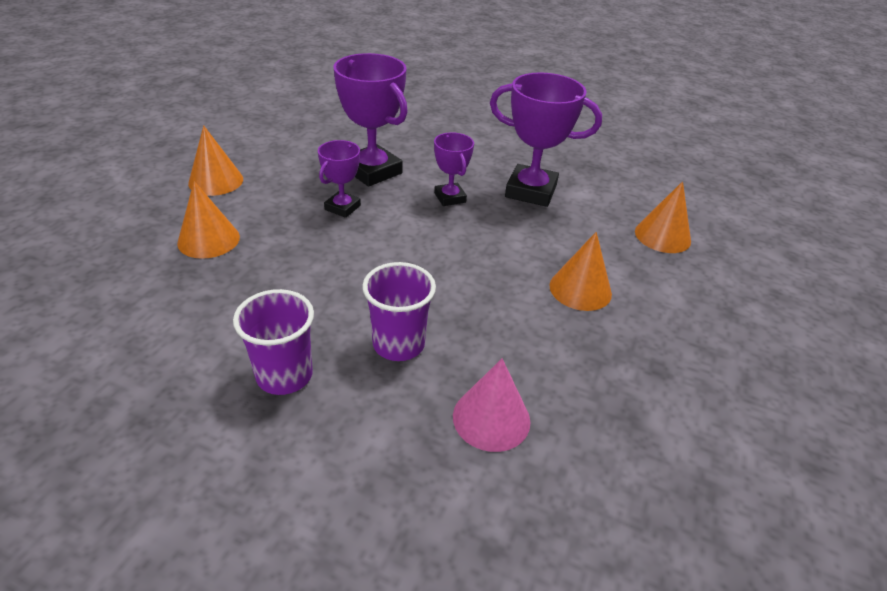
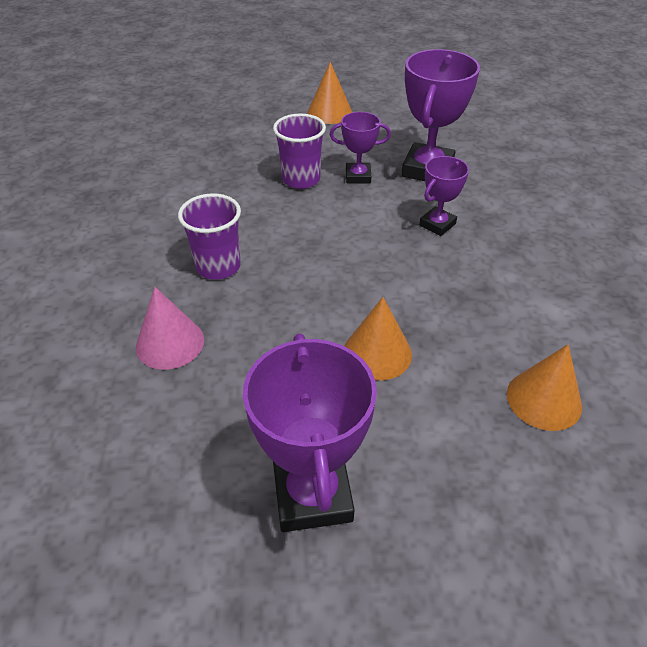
camera: 65 degrees right, 5 degrees up
(208, 240) = (261, 140): orange cone -> none
(284, 375) = (153, 228): purple cup -> purple cup (301, 179)
(531, 191) = (511, 271): purple trophy -> purple trophy (312, 494)

